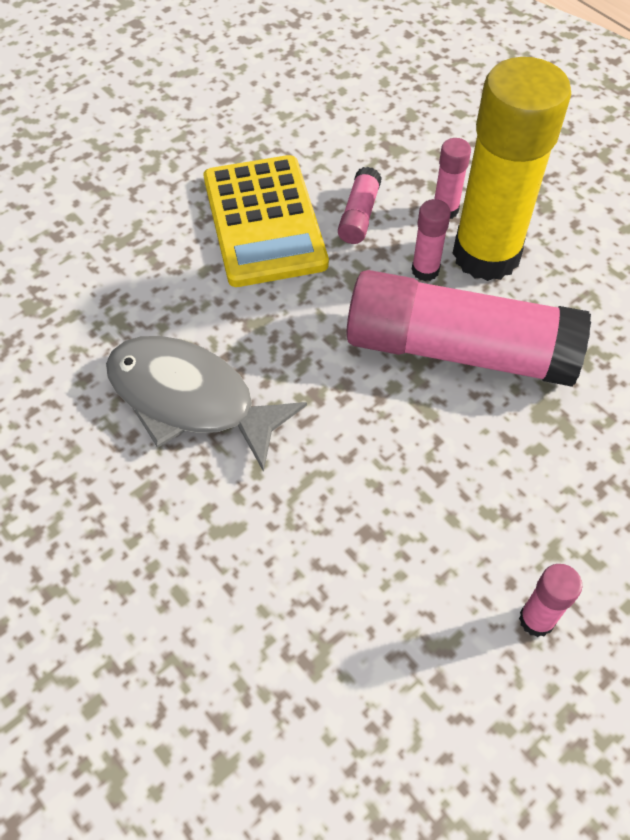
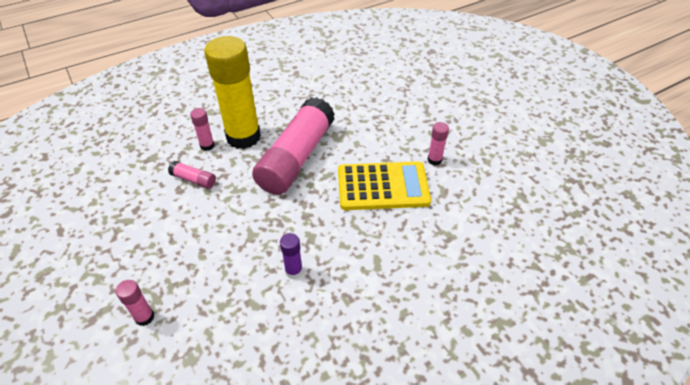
camera: 80 degrees left, 10 degrees down
(190, 400) = (294, 271): grey fish -> purple glue stick
(264, 221) = (177, 222): yellow calculator -> yellow calculator (382, 186)
(425, 270) = (243, 160): pink glue stick -> pink glue stick (144, 317)

